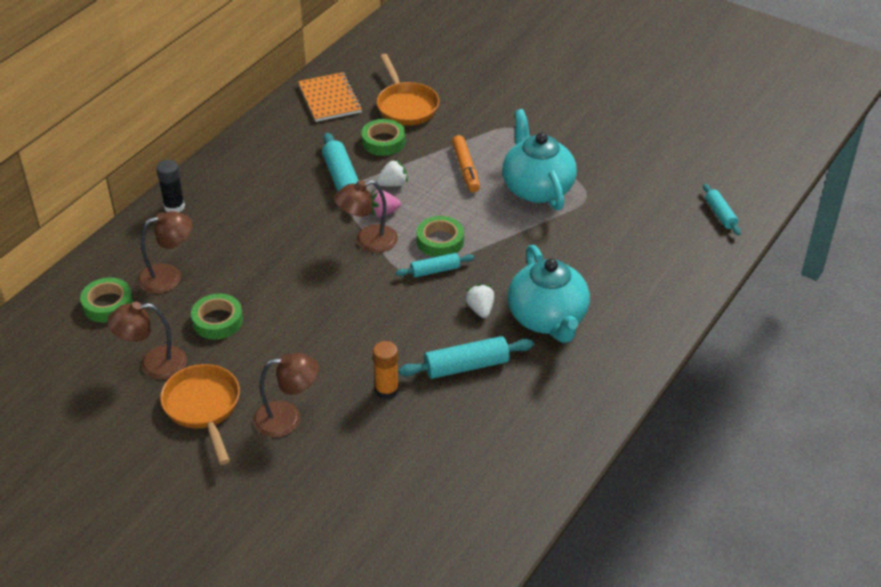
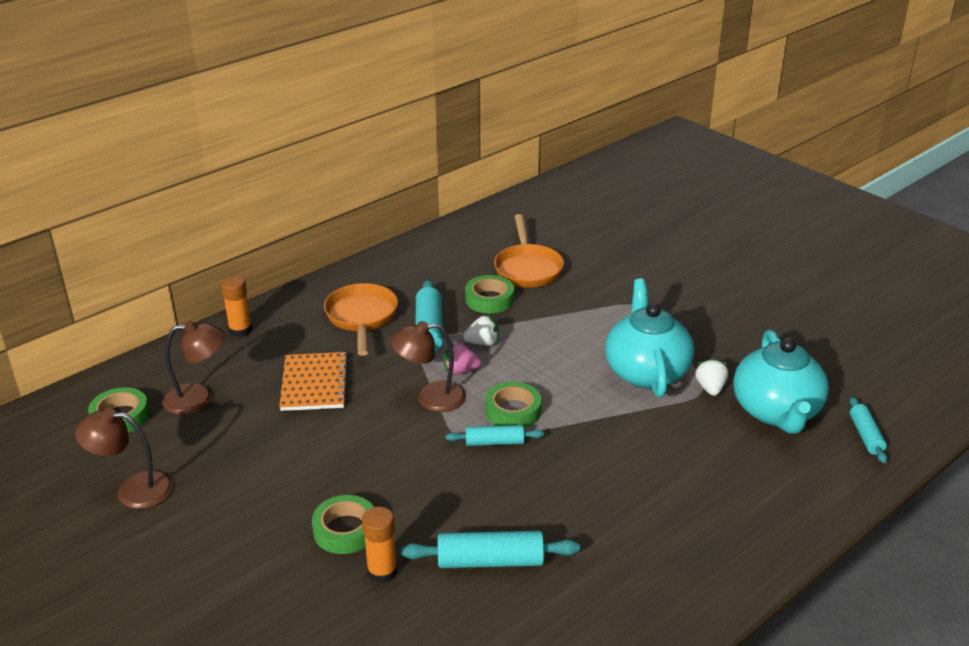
camera: 15 degrees right, 10 degrees down
(174, 207) = (240, 330): black glue stick -> orange glue stick
(203, 408) = (162, 551): orange pan -> orange pan (361, 318)
(217, 321) = (226, 455): green tape -> green tape (345, 530)
(287, 418) = (251, 582): brown lamp -> none
(329, 99) = (449, 251): orange notebook -> orange notebook (314, 384)
(465, 169) = (570, 340): orange marker -> none
(480, 309) = (532, 496): white strawberry -> white strawberry (710, 388)
(547, 318) = (611, 521): turquoise teapot -> turquoise teapot (776, 412)

